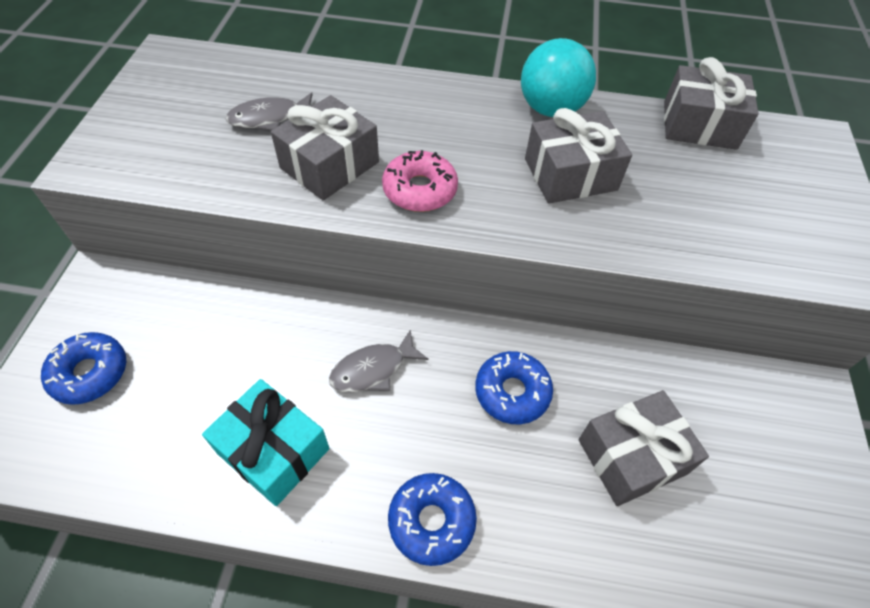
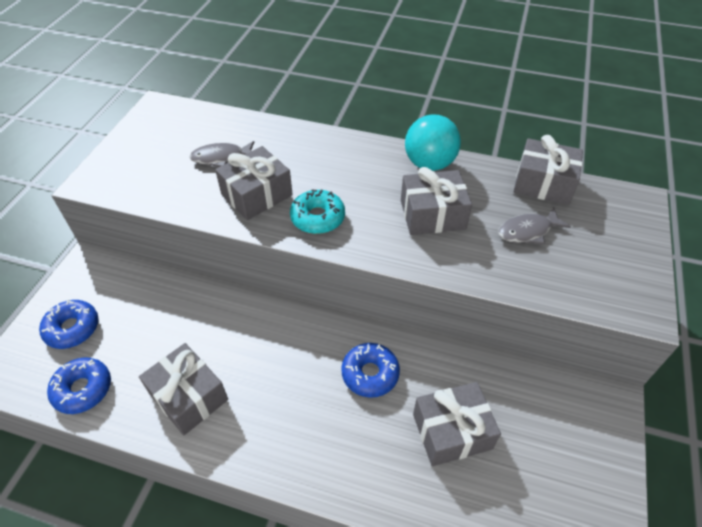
camera: 10 degrees right, 5 degrees down
(273, 451) = (189, 396): turquoise gift -> grey gift
(373, 369) = (270, 346): grey fish -> grey fish (528, 231)
(420, 190) = (318, 218): pink donut -> turquoise donut
(431, 521) = (292, 459): blue donut -> blue donut (83, 389)

